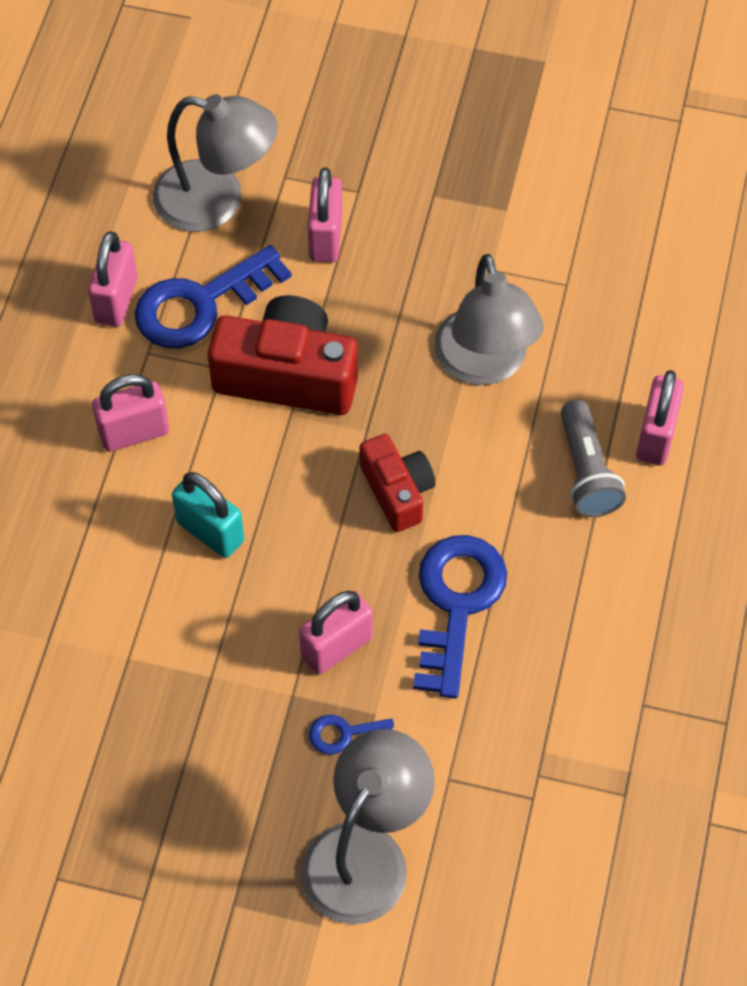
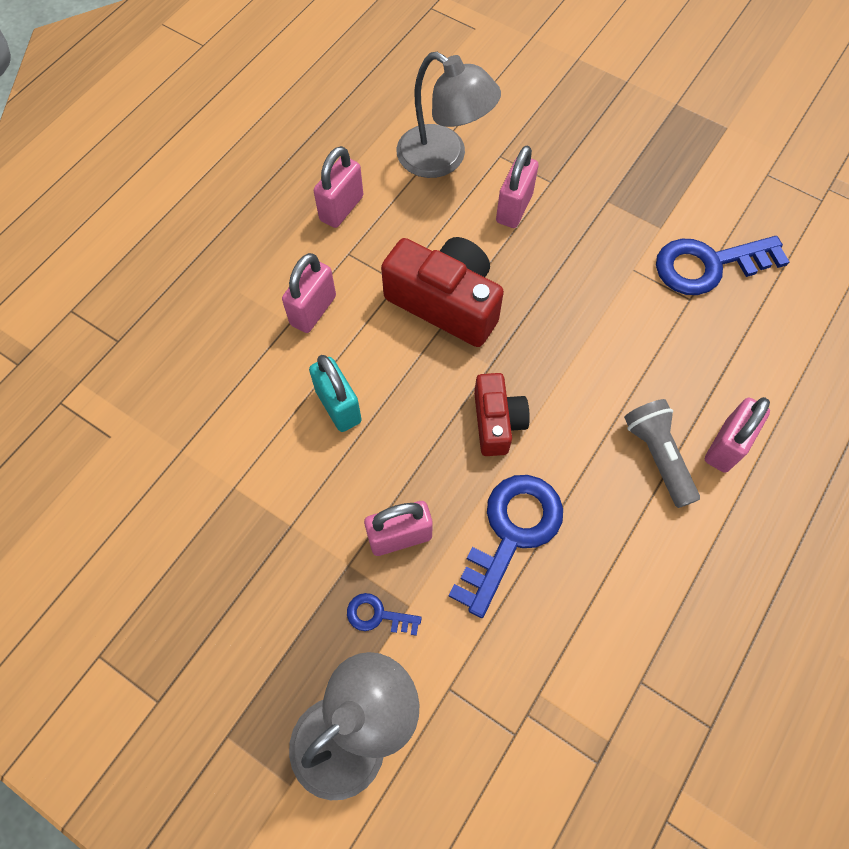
camera: 20 degrees right, 5 degrees up
(134, 433) = (313, 310): pink padlock -> pink padlock turned 60 degrees counterclockwise
(200, 304) = (401, 229): blue key -> blue key (708, 265)
(484, 364) = (603, 342): grey lamp -> none
(586, 471) = (658, 456): grey flashlight -> grey flashlight turned 150 degrees clockwise

